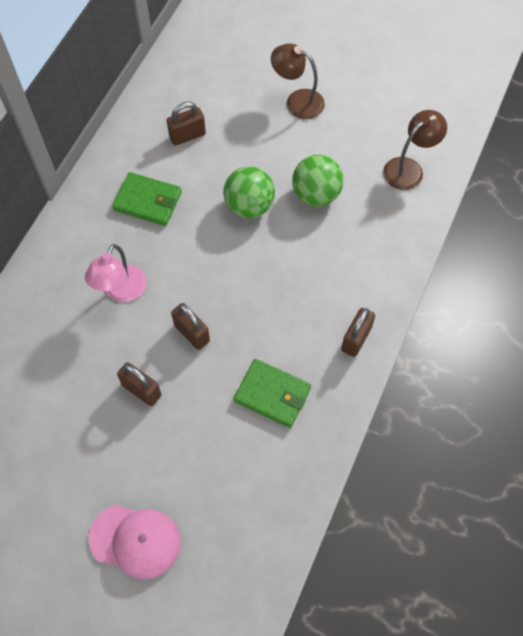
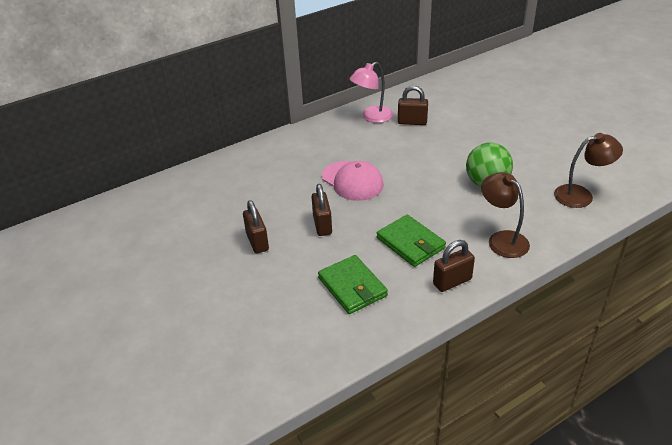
camera: 35 degrees right, 25 degrees down
(121, 291) = (293, 184): pink lamp -> pink lamp (372, 117)
(135, 540) = (169, 328): pink cap -> pink cap (352, 181)
(148, 201) = (354, 145): green wallet -> green wallet (410, 243)
(249, 206) = (427, 172): green ball -> none
(297, 101) = (512, 129): brown lamp -> brown lamp (502, 239)

